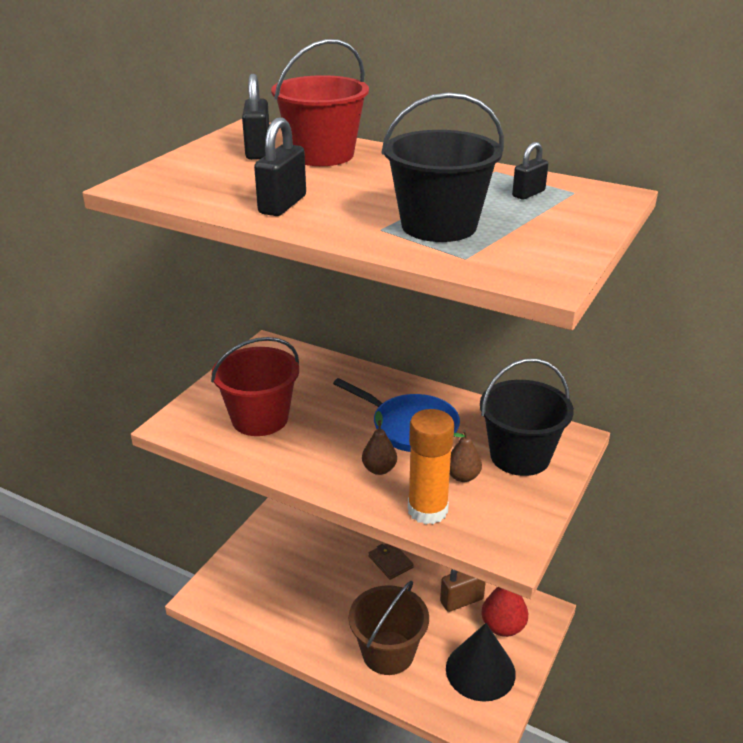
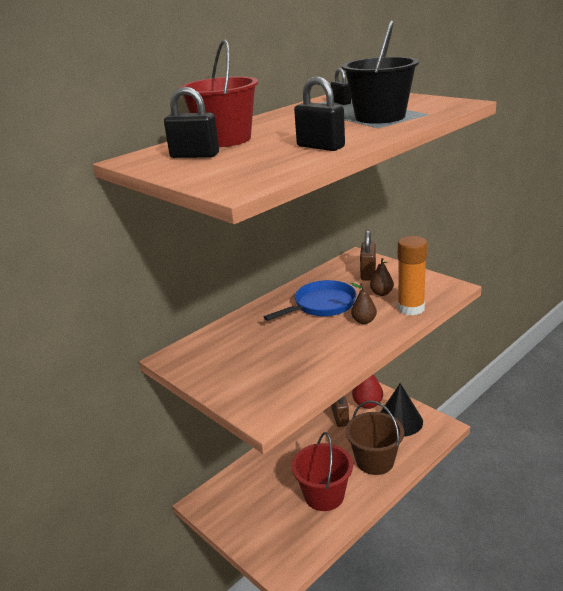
camera: 70 degrees left, 5 degrees down
(260, 419) = (278, 367): red bucket -> red bucket (324, 495)
(390, 562) = (291, 445): brown wallet -> none
(520, 456) = (368, 273): black bucket -> brown padlock

